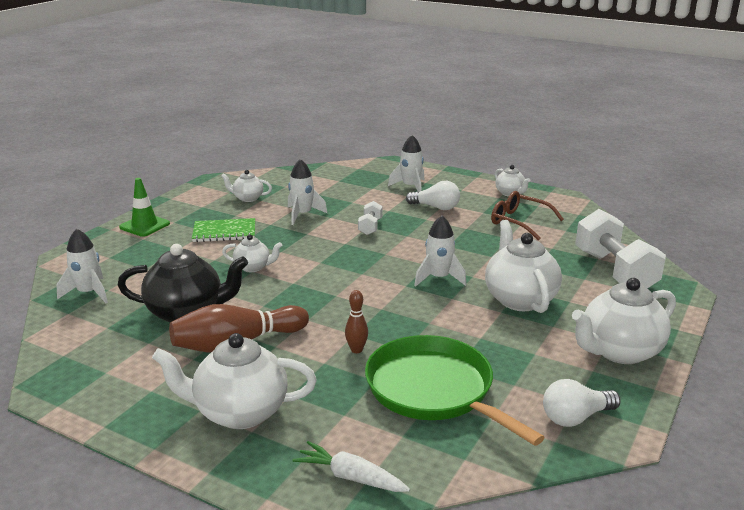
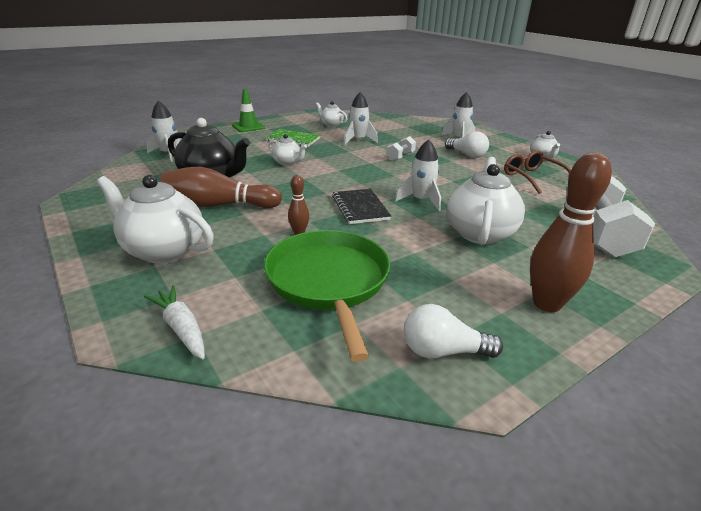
camera: 25 degrees right, 5 degrees up
(388, 303) = (360, 208): none -> black notebook
(619, 351) = (547, 304): white teapot -> brown bowling pin

